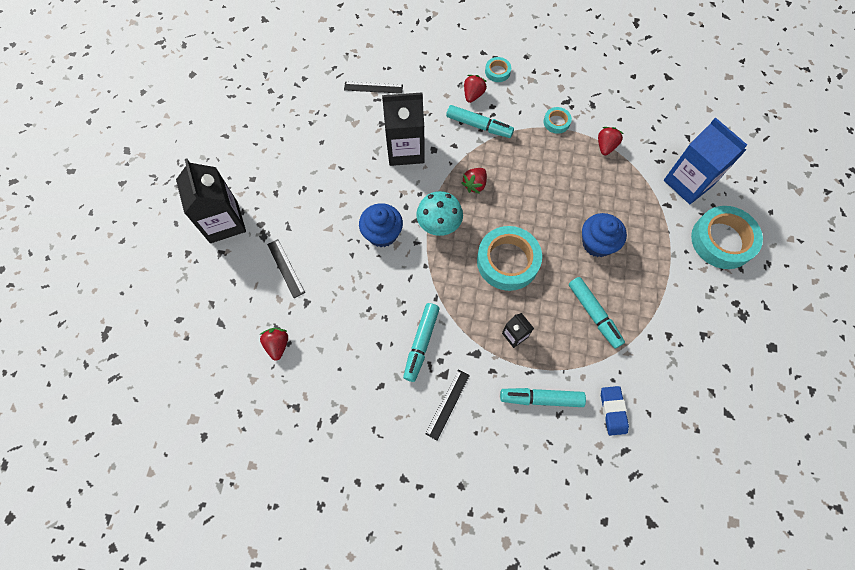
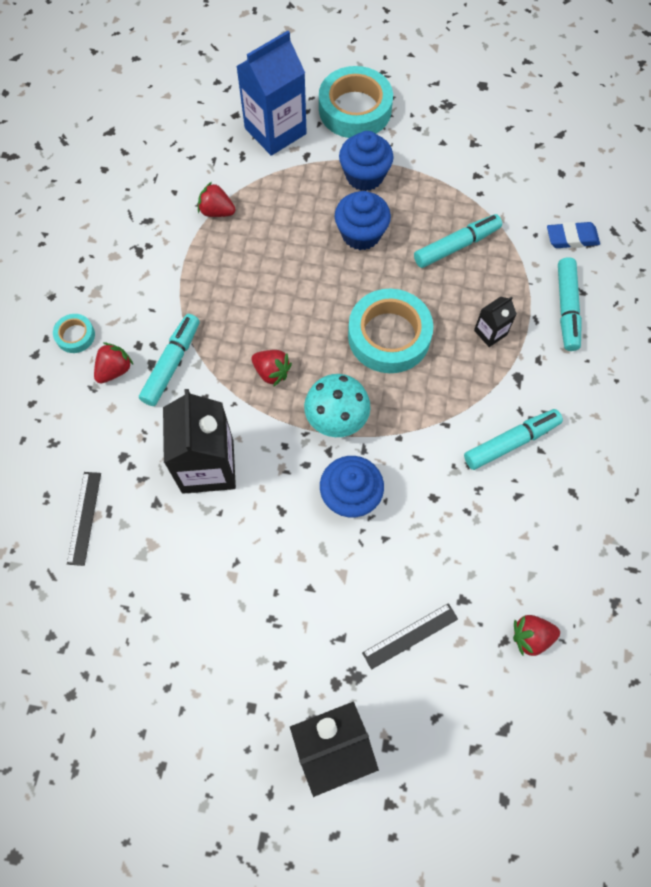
camera: 90 degrees left, 0 degrees up
(421, 343) = (510, 442): turquoise marker -> turquoise marker turned 45 degrees counterclockwise
(448, 404) = (586, 411): black ruler -> none
(473, 95) = (115, 370): red strawberry -> red strawberry turned 105 degrees clockwise
(556, 122) = (173, 265): turquoise tape -> none
(654, 247) = (364, 176): none -> blue cupcake

